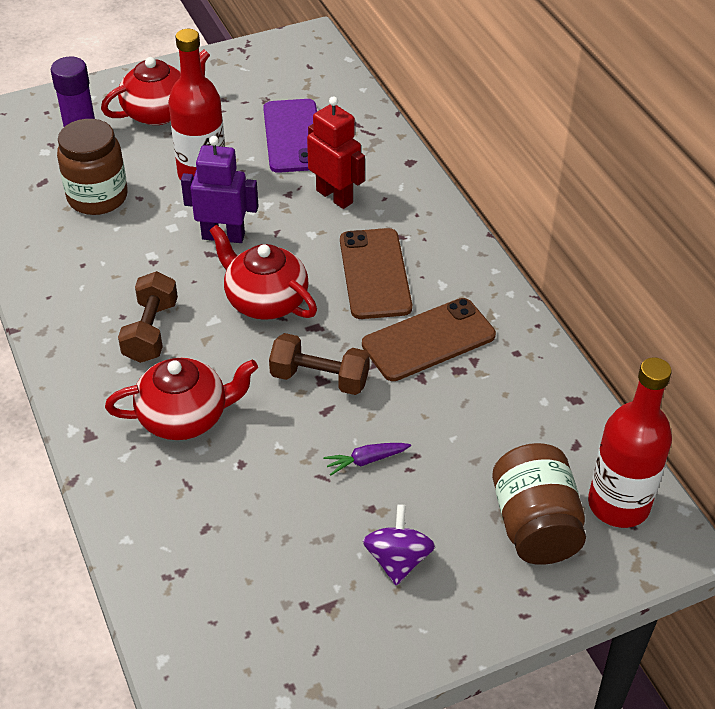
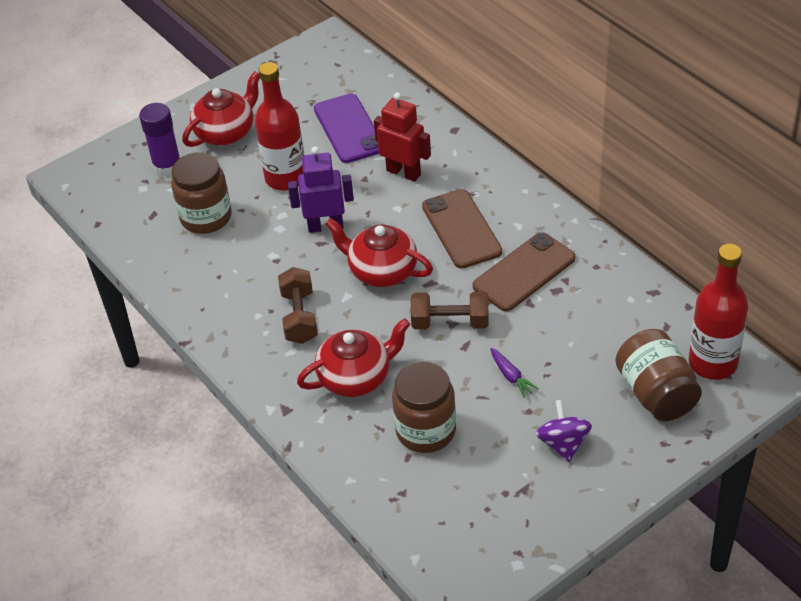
camera: 10 degrees left, 0 degrees up
(239, 502) = (426, 431): none -> brown jar
(366, 460) = (511, 376): purple carrot -> purple carrot turned 90 degrees counterclockwise

